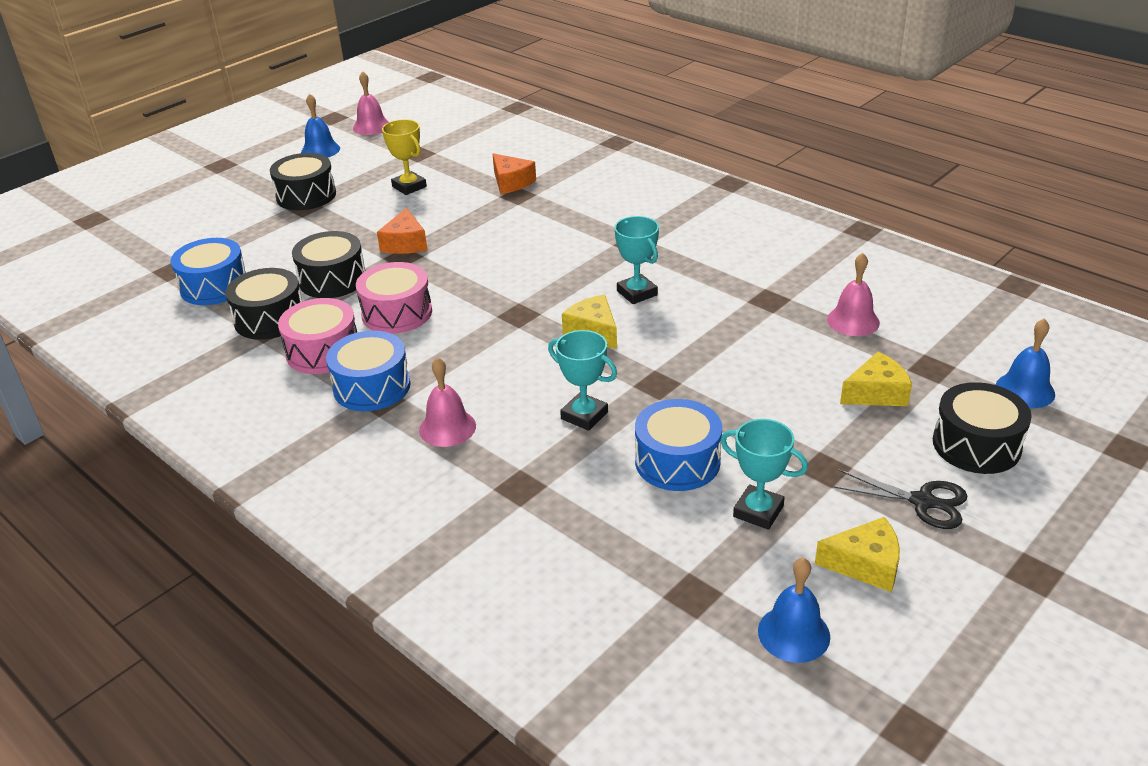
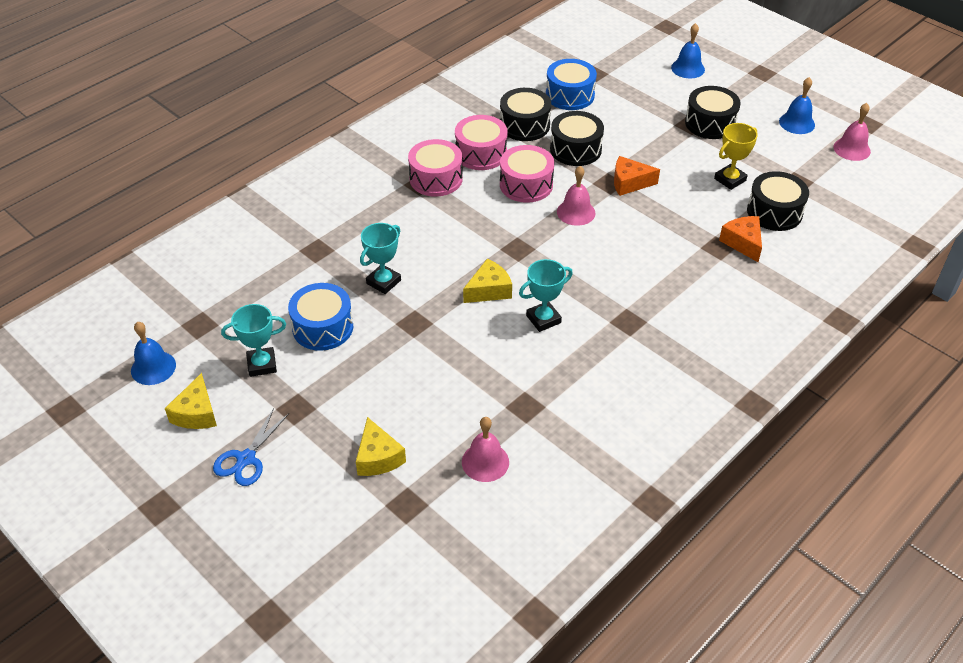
camera: 90 degrees right, 10 degrees up
(372, 387) = (436, 179): blue drum -> pink drum
(447, 428) = (384, 215): pink bell -> pink bell (576, 212)
(511, 182) = (743, 243): orange cheese -> orange cheese turned 105 degrees clockwise
(758, 511) = (262, 364): turquoise trophy -> turquoise trophy turned 45 degrees clockwise
(923, 502) = (246, 459): black scissors -> blue scissors
(976, 445) = (299, 510): black drum -> black drum (774, 212)
(1025, 390) = (363, 567): blue bell -> blue bell (688, 68)

